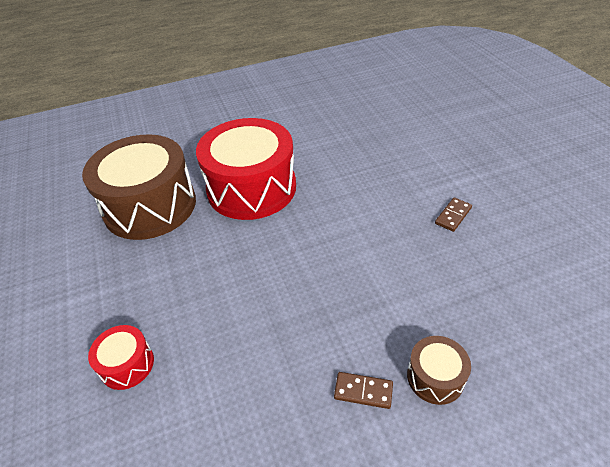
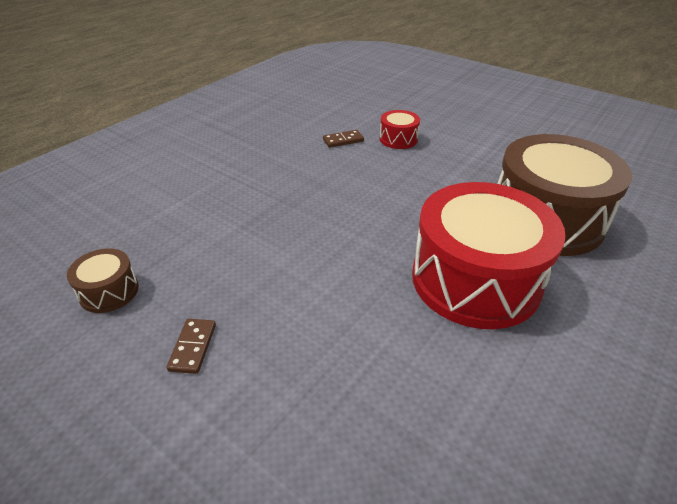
camera: 145 degrees right, 5 degrees down
(363, 391) = (232, 176): brown domino -> brown domino (343, 140)
(435, 377) = (182, 198): brown drum -> brown drum (109, 291)

